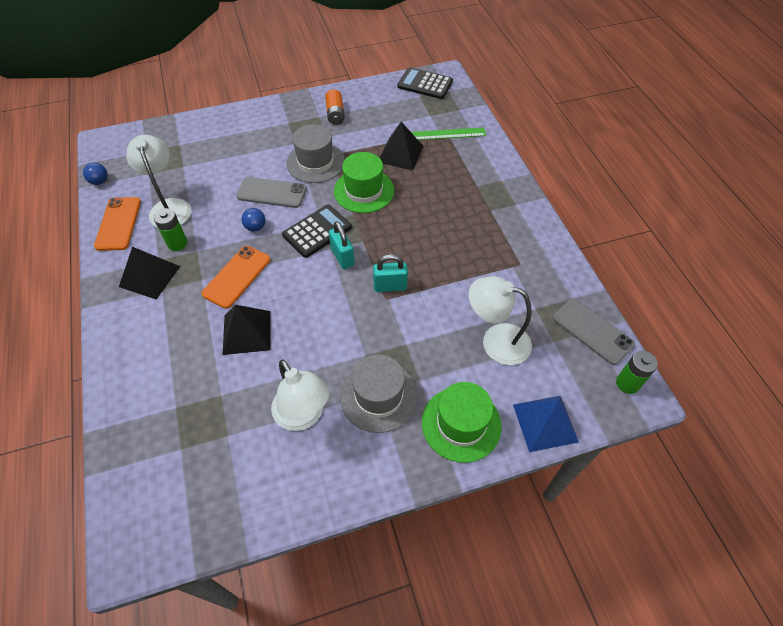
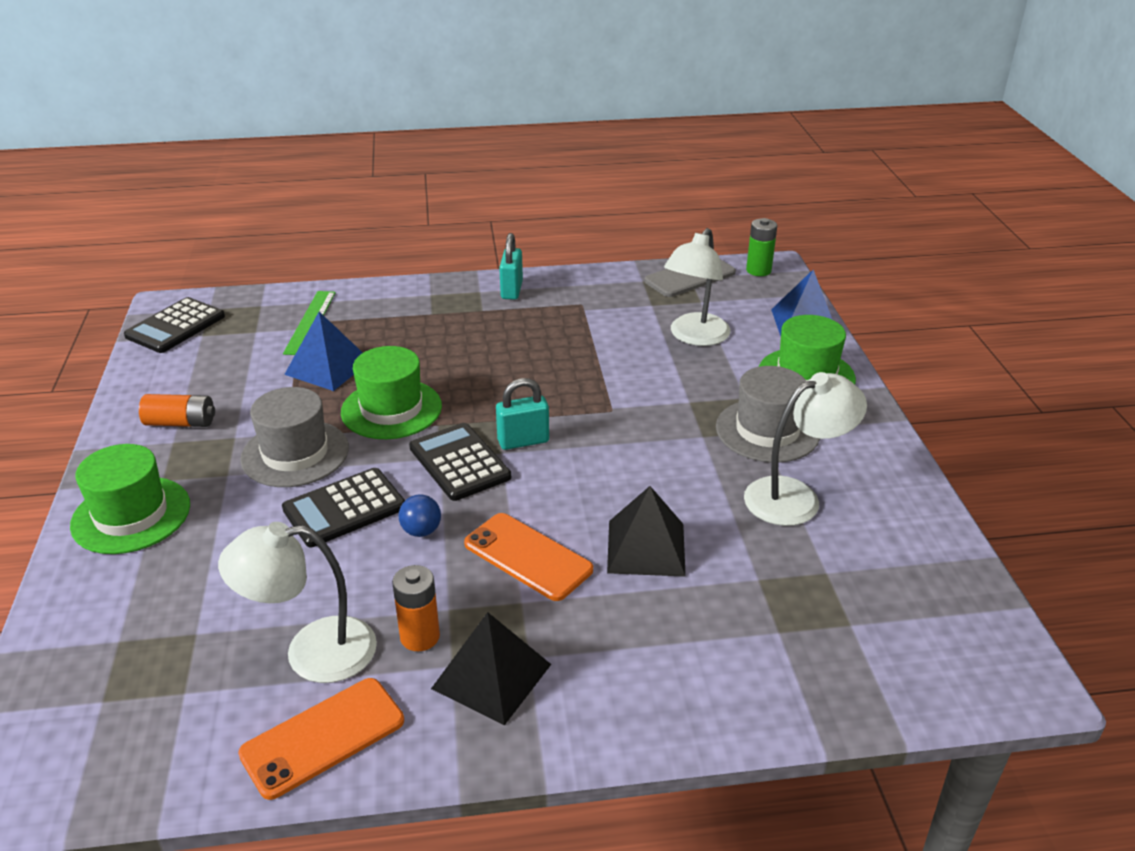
camera: 80 degrees left, 20 degrees down
(100, 181) = (160, 785): blue ball -> none
(118, 224) = (323, 737): orange phone -> orange phone turned 45 degrees counterclockwise
(177, 243) = (420, 637): green battery -> orange battery
(261, 121) = (131, 515): none -> green hat
(272, 193) = (344, 508): grey phone -> black calculator
(390, 286) = (591, 404): turquoise padlock -> turquoise padlock (511, 290)
(400, 154) = (328, 367): black pyramid -> blue pyramid

